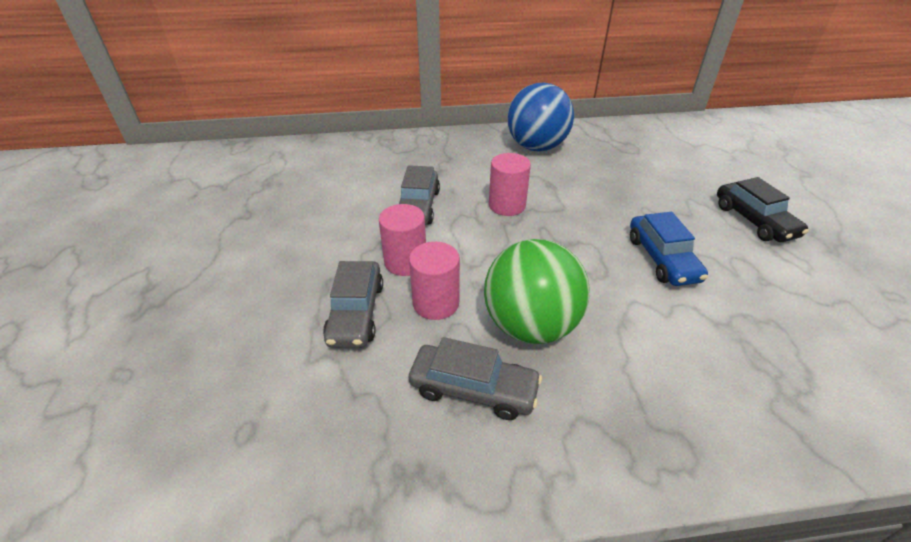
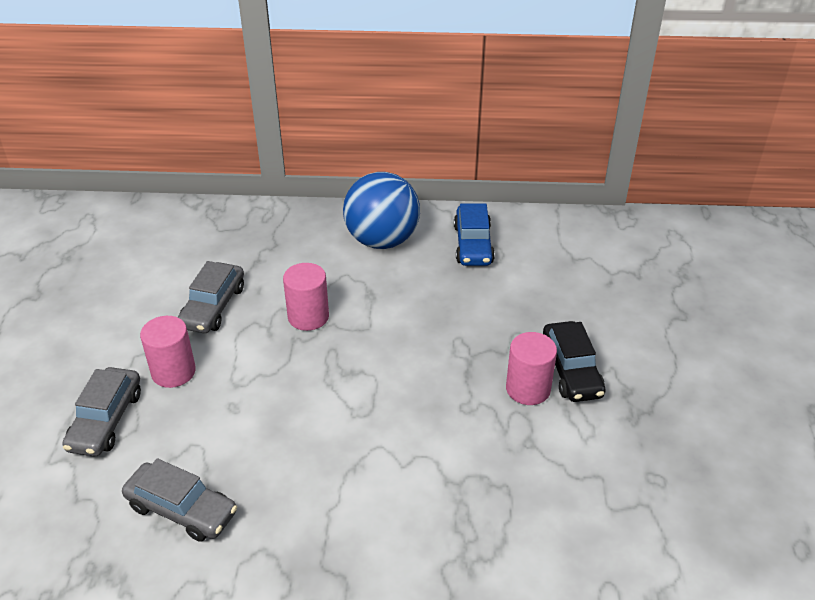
camera: 10 degrees right, 0 degrees up
(436, 303) = (184, 421): pink cylinder -> pink cylinder (528, 389)
(530, 325) = (263, 457): green ball -> none
(662, 259) = (437, 403): blue car -> blue car (473, 244)

